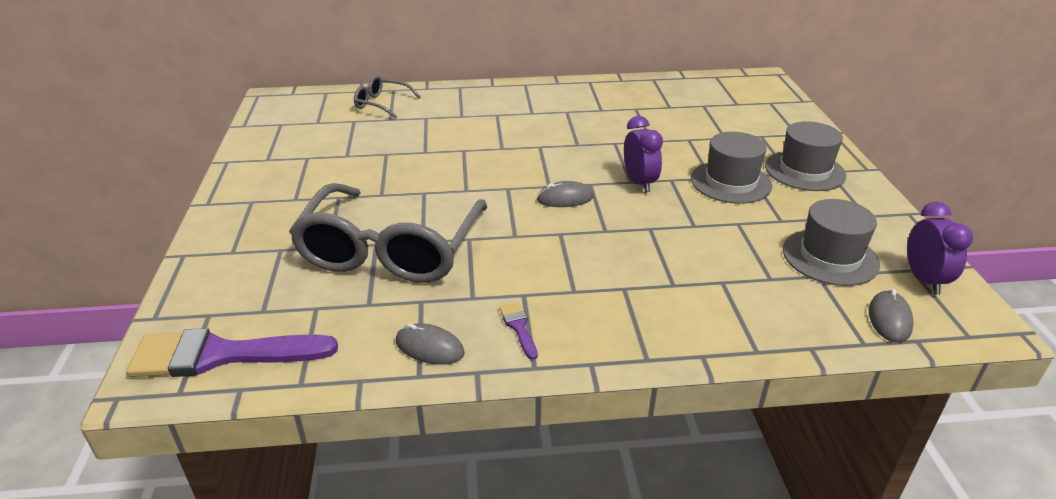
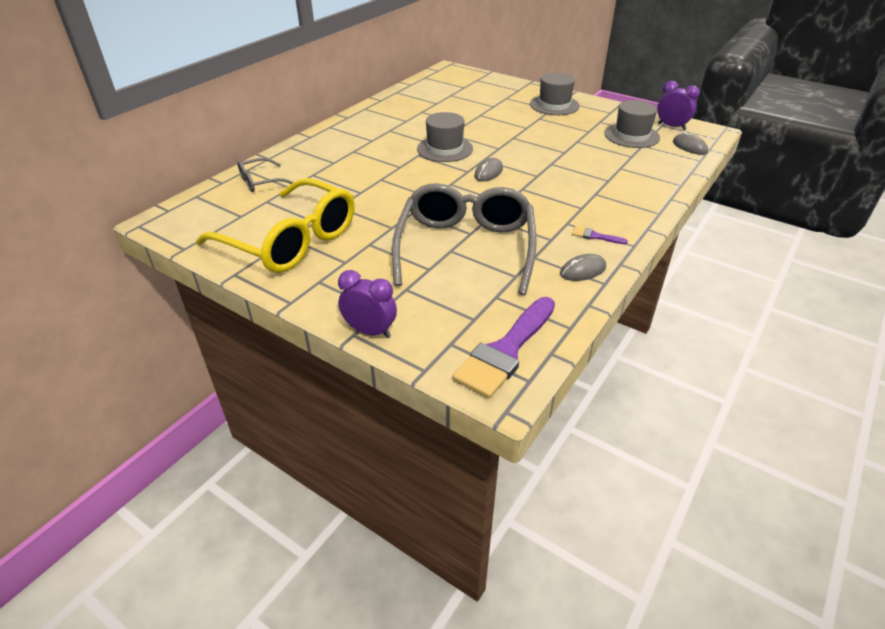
camera: 50 degrees left, 5 degrees up
(302, 160) = (291, 240): none -> yellow glasses
(391, 250) = (466, 247): grey glasses -> grey glasses turned 135 degrees counterclockwise
(639, 183) = (504, 146): purple clock -> purple clock (370, 331)
(730, 182) = (538, 125): grey hat -> grey hat (445, 149)

